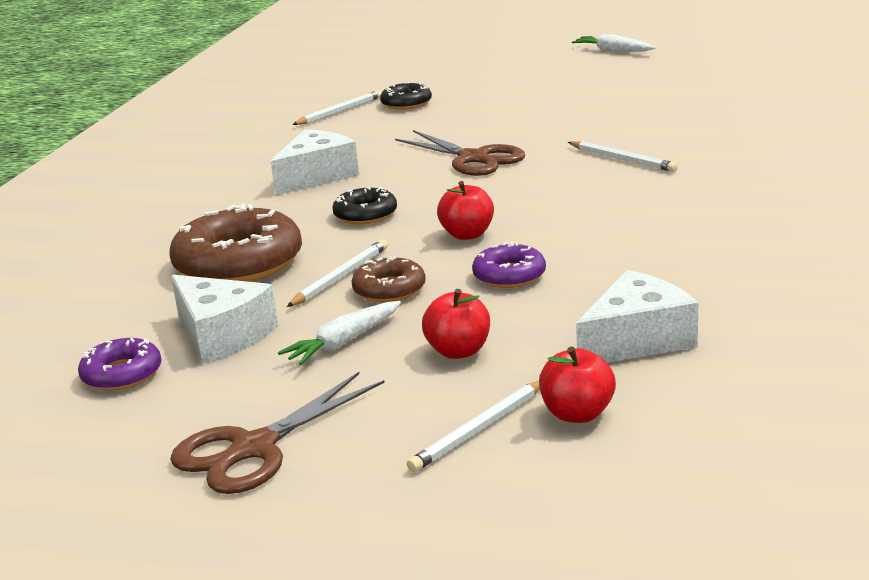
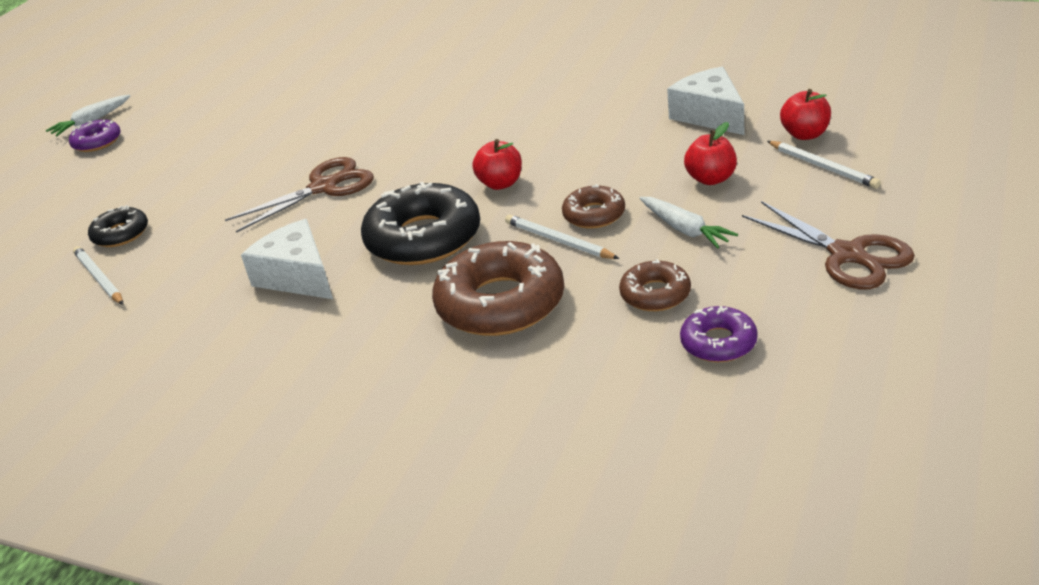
camera: 80 degrees left, 10 degrees up
(221, 335) = (655, 294): white cheese -> brown donut
(365, 214) = (423, 238): black donut -> black donut, size x1.89
(509, 275) = (590, 163): purple donut -> purple donut (97, 142)
(622, 159) = (384, 118): white pencil -> none

